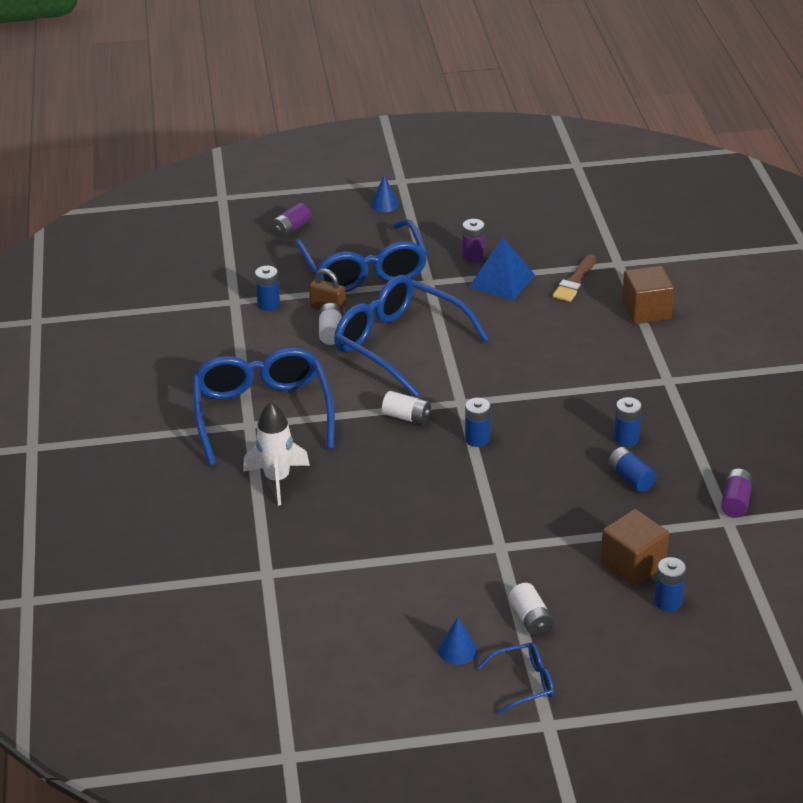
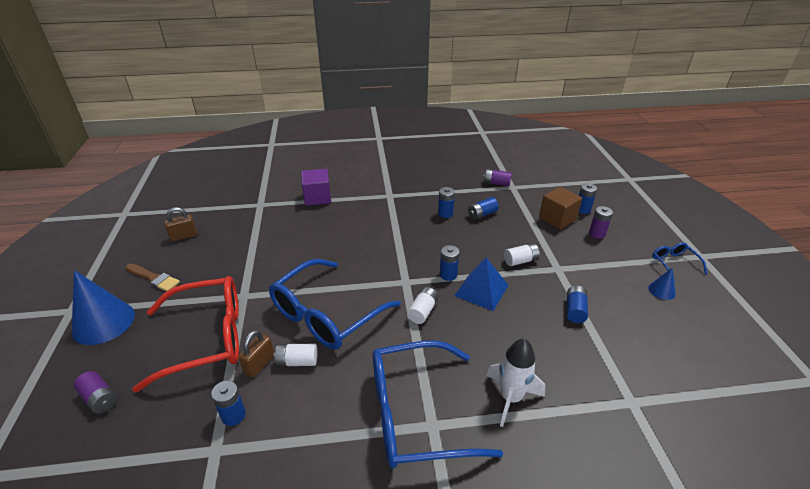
camera: 90 degrees left, 0 degrees up
(363, 271) = (207, 338): blue glasses -> red glasses
(384, 204) = (103, 322): blue cone -> blue cone, size x2.12
(412, 551) = (575, 310): none -> blue battery
(473, 256) = (219, 269): purple battery -> purple battery (597, 234)
(501, 281) = (259, 256): blue pyramid -> blue pyramid (481, 290)
(530, 619) = (619, 258): white battery -> white battery (520, 261)
(535, 218) = (184, 236): none -> brown padlock
(575, 281) = (274, 223): brown brush -> brown brush (153, 278)
(646, 311) = (317, 198): brown cube -> purple cube

